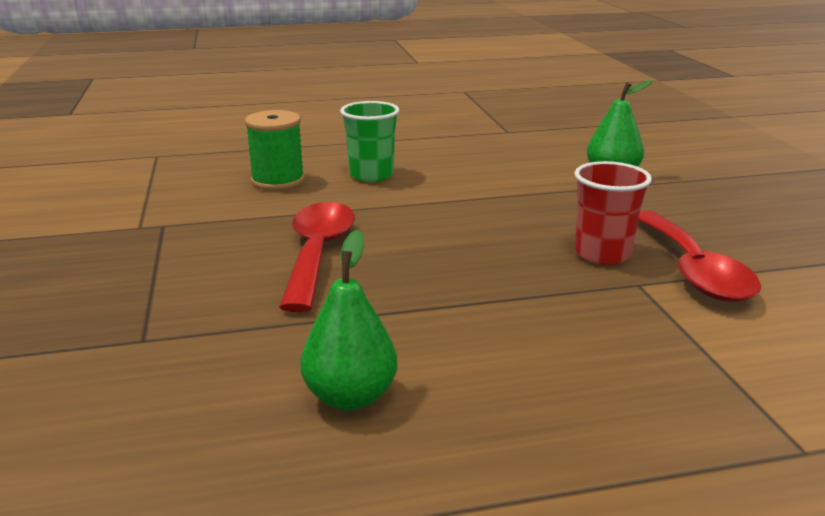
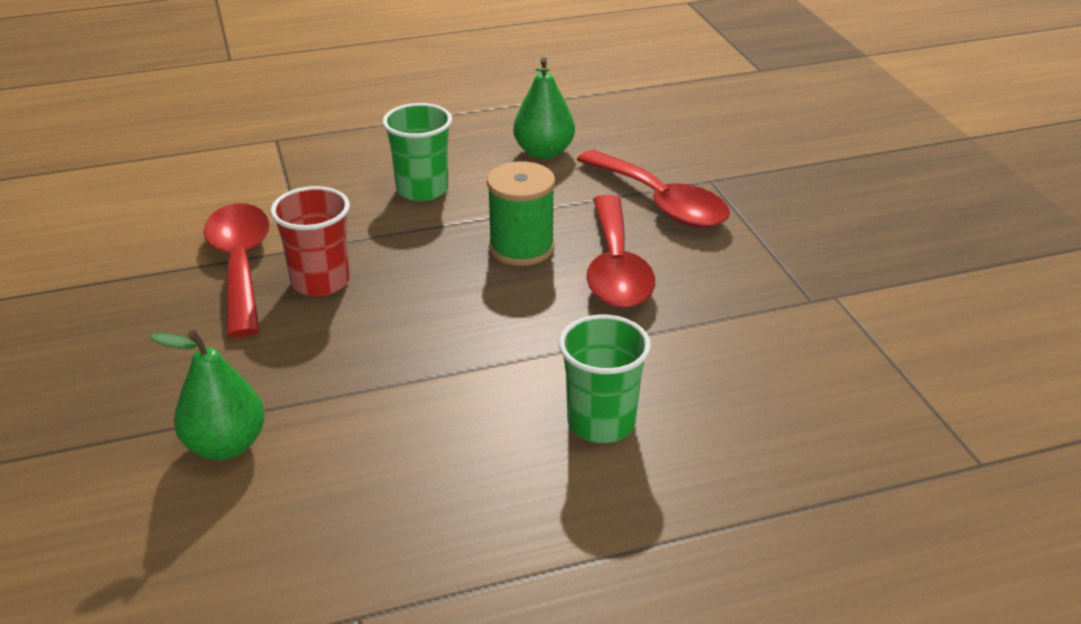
camera: 175 degrees right, 10 degrees up
(230, 313) = (661, 203): none -> red spoon
(278, 181) = (733, 399): green spool -> green spool (521, 248)
(526, 344) = (422, 190): none -> green cup

